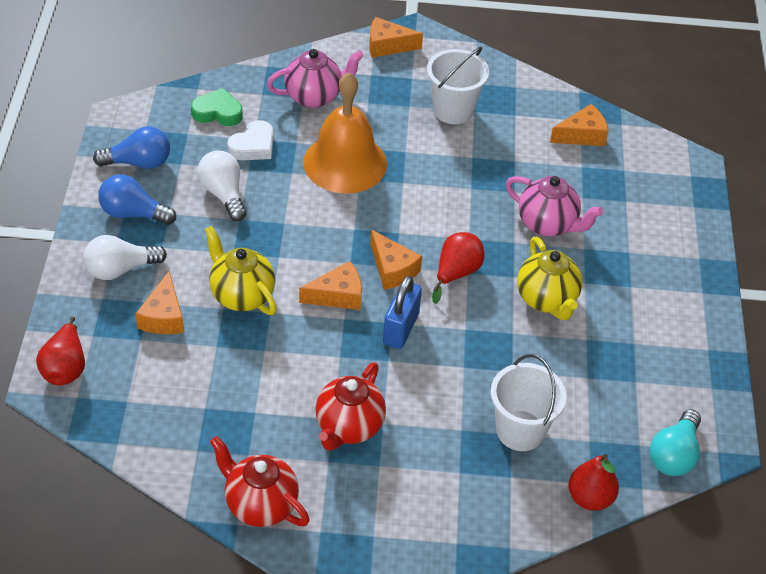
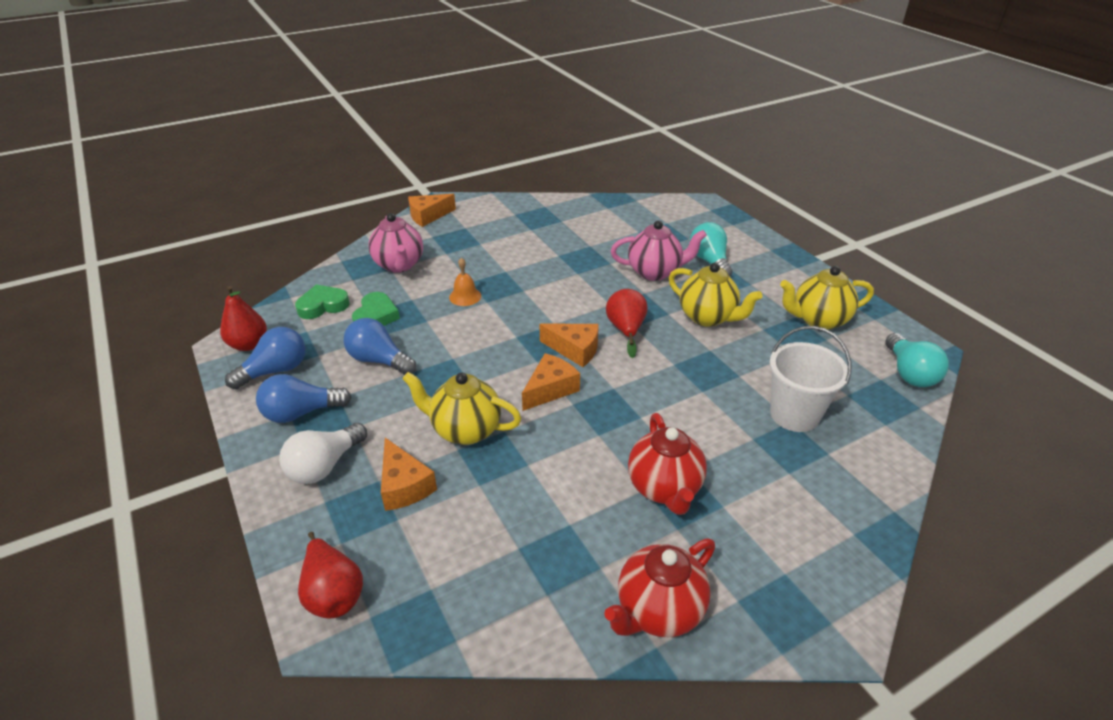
camera: 30 degrees left, 10 degrees down
(223, 194) = (379, 360): white light bulb -> blue light bulb
(253, 146) = (376, 316): white heart -> green heart
(260, 504) = (658, 611): red teapot -> red teapot turned 45 degrees counterclockwise
(314, 96) = (399, 265): pink teapot -> pink teapot turned 120 degrees clockwise
(345, 163) = (465, 296): orange bell -> orange bell, size x0.41
(400, 328) = (625, 388): blue padlock -> none
(453, 110) = (515, 234): white bucket -> none
(582, 135) = (618, 215): orange cheese -> none
(590, 498) = (898, 435): red pear -> red pear (248, 344)
(617, 239) = (709, 261): none -> turquoise light bulb
(652, 359) = (818, 320): none -> yellow teapot

